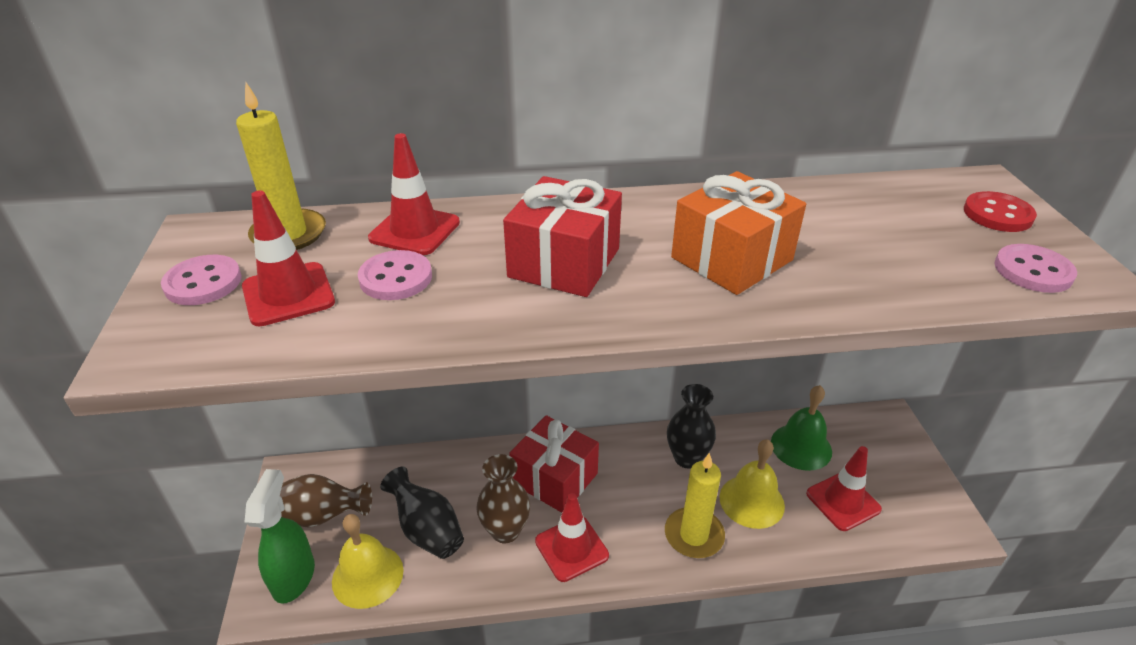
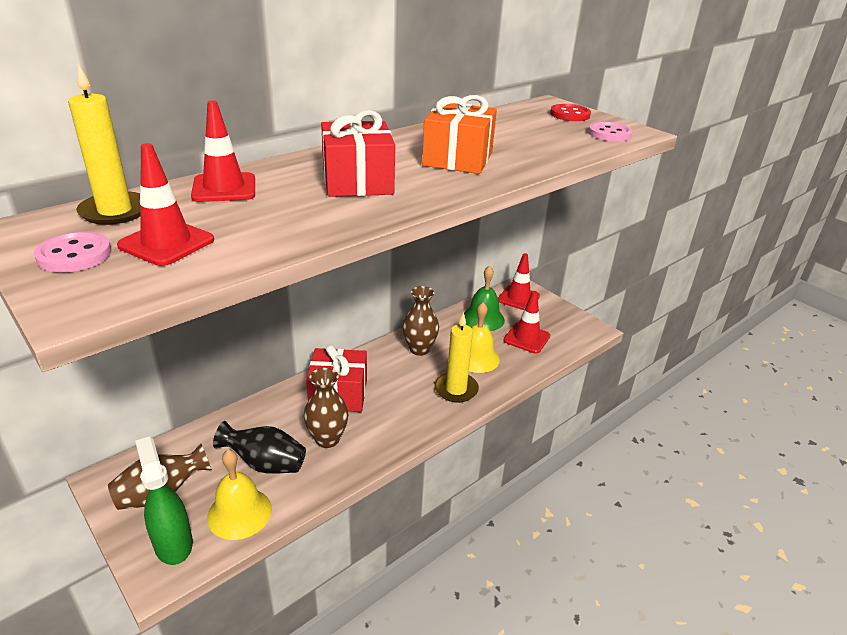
camera: 35 degrees left, 5 degrees down
(395, 278) = (245, 215): pink button -> none
(571, 548) = (383, 429): red traffic cone -> red traffic cone (518, 298)
(687, 458) = (419, 349): black vase -> brown vase

